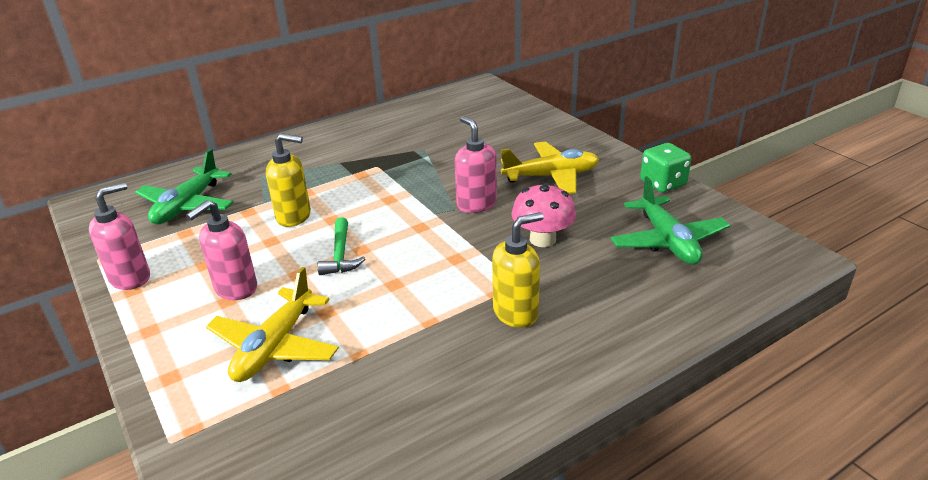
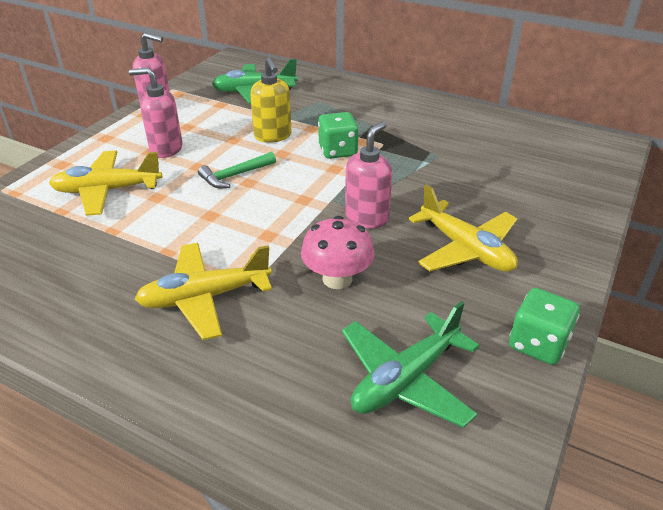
camera: 60 degrees right, 5 degrees up
(363, 190) = (338, 151): none -> green dice
(516, 313) = (204, 297): yellow soap dispenser -> yellow plane

